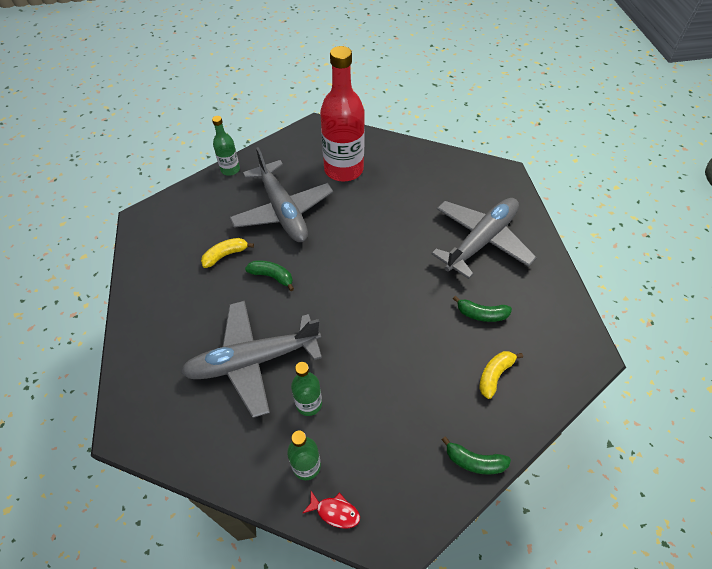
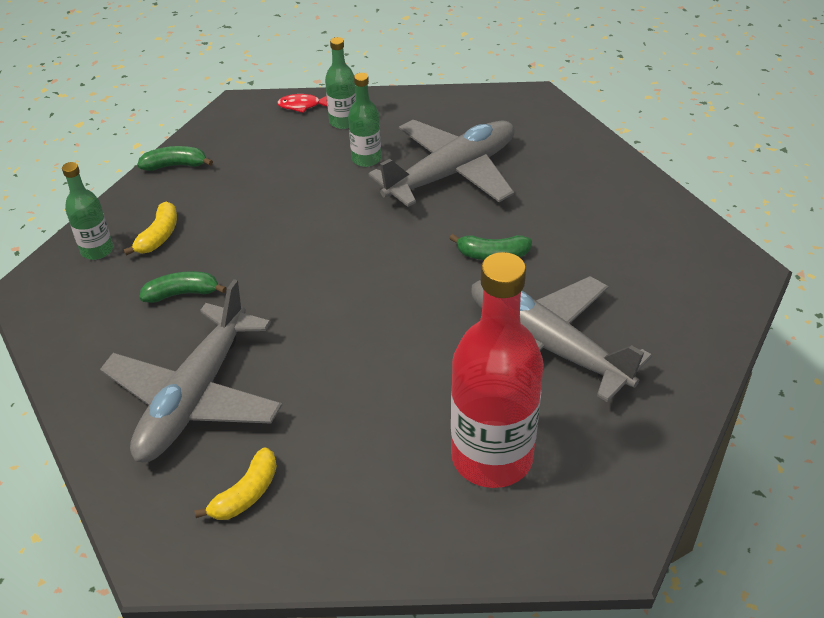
camera: 160 degrees right, 10 degrees down
(225, 255) = (578, 260): yellow banana -> yellow banana (246, 494)
(230, 169) = (695, 388): green bottle -> green bottle (97, 250)

